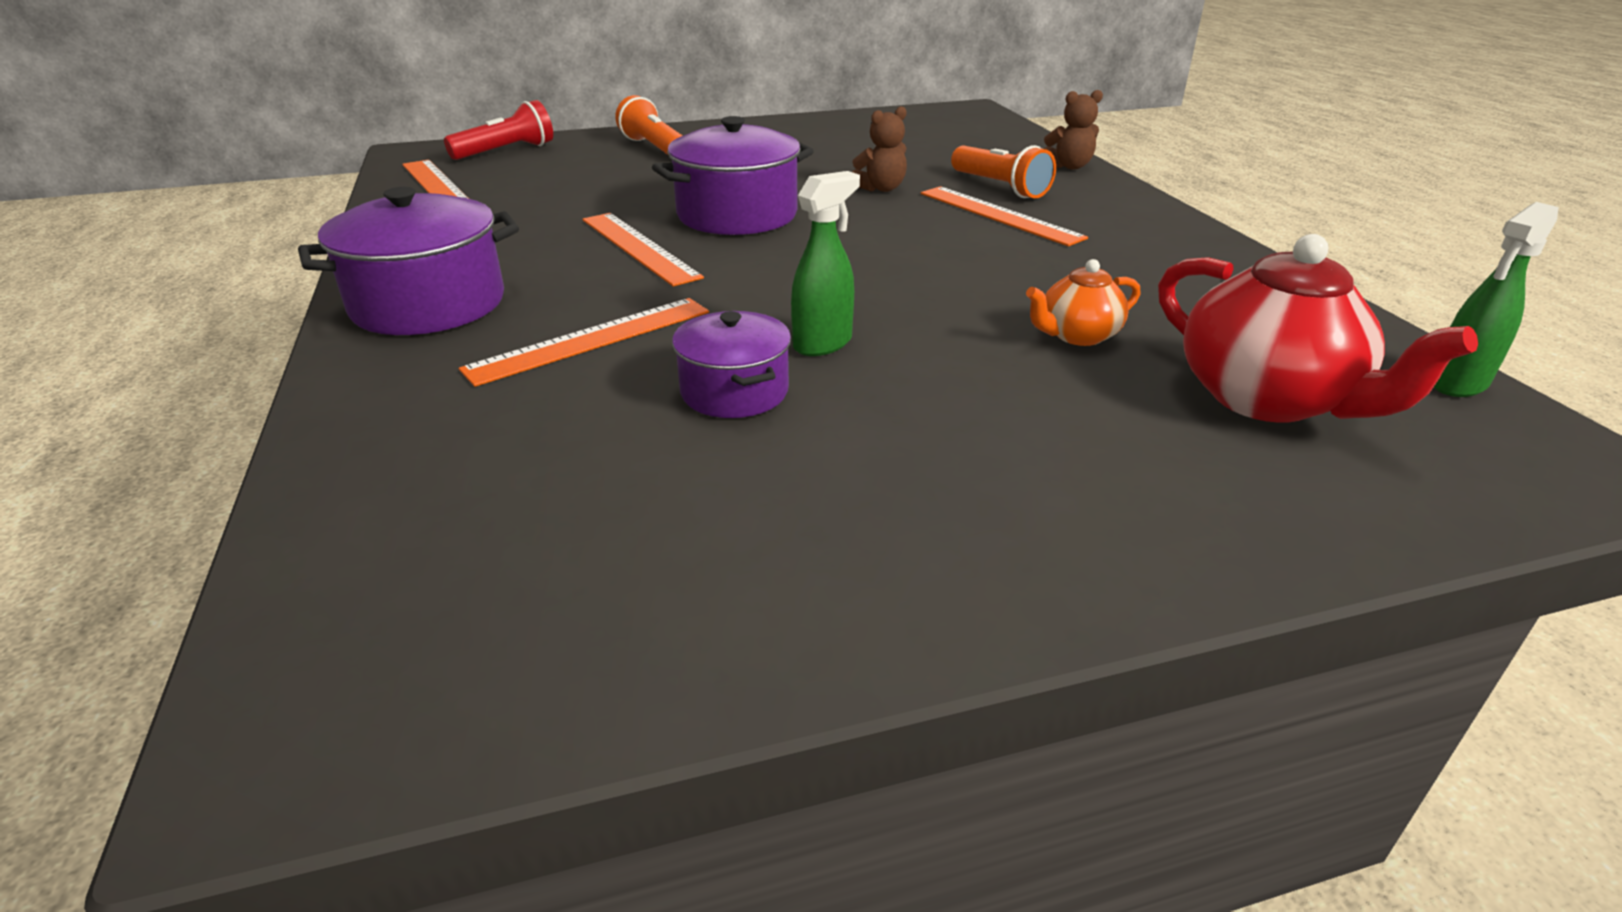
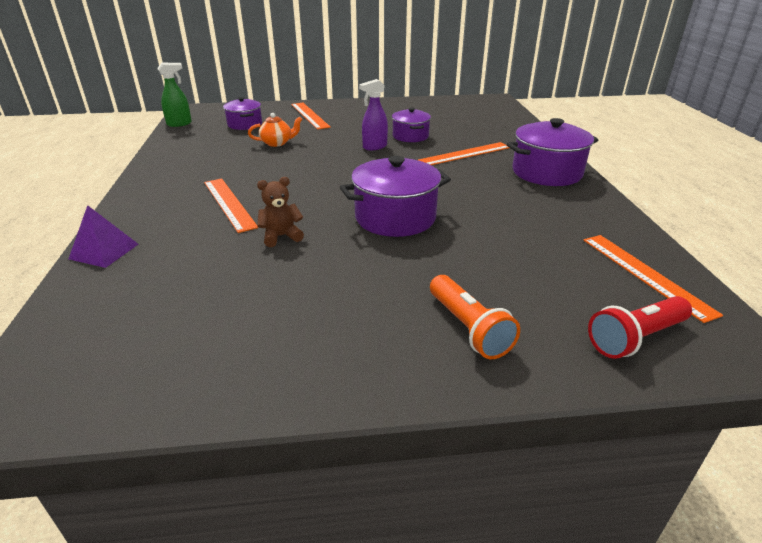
camera: 170 degrees left, 0 degrees up
(639, 247) = (456, 196): orange ruler -> orange ruler (309, 115)
(823, 343) = (374, 147): green spray bottle -> purple spray bottle
(1000, 187) = (194, 230): orange flashlight -> none
(1069, 166) = (104, 251): brown teddy bear -> purple pyramid
(1267, 399) = (245, 124): red teapot -> purple pot

